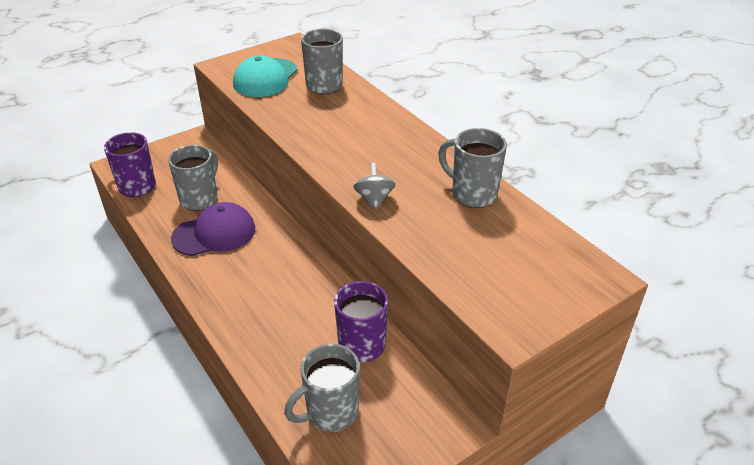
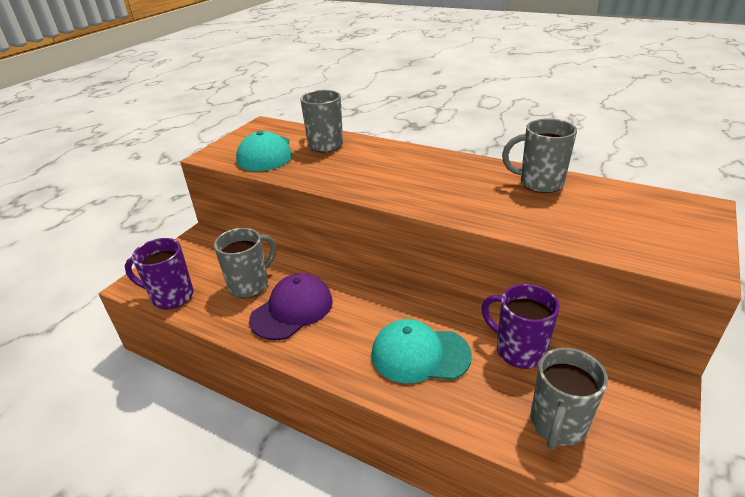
camera: 25 degrees left, 5 degrees down
(200, 199) = (250, 285): grey mug -> grey mug turned 45 degrees clockwise
(278, 312) = (420, 354): none -> turquoise cap
(374, 199) = (468, 212): grey spinning top -> none

